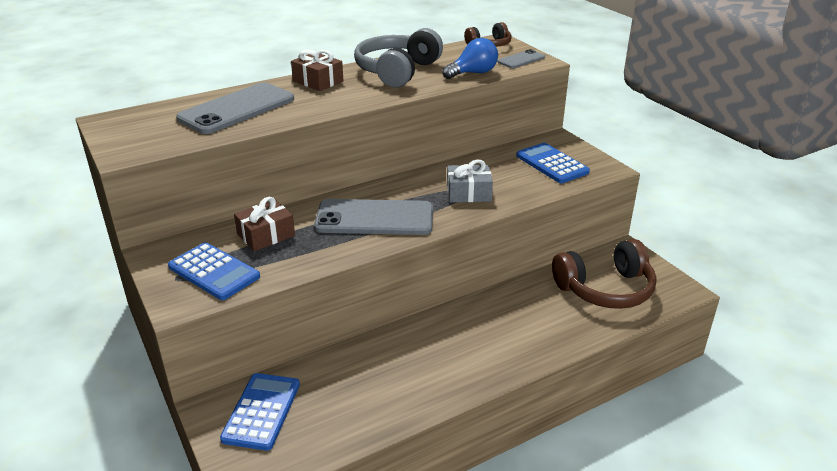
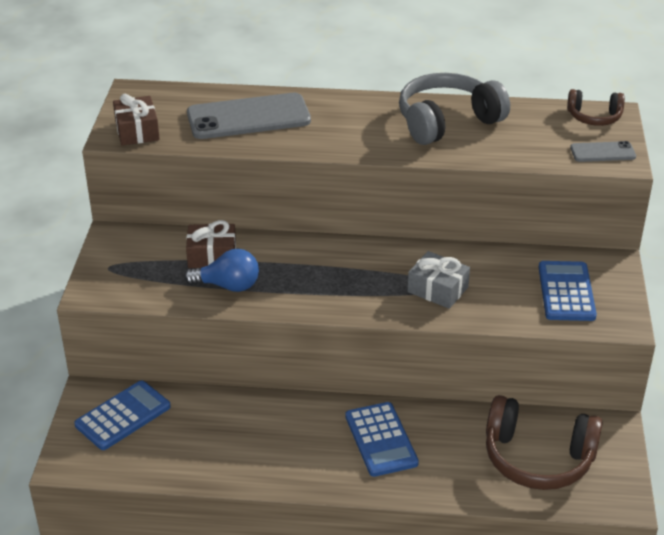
camera: 35 degrees right, 5 degrees up
(214, 272) = (141, 274): blue calculator -> blue calculator (381, 440)
(318, 81) = (355, 108): brown gift -> brown gift (137, 131)
(374, 218) = (320, 279): grey phone -> none
(473, 73) = (523, 153): blue light bulb -> blue light bulb (228, 286)

